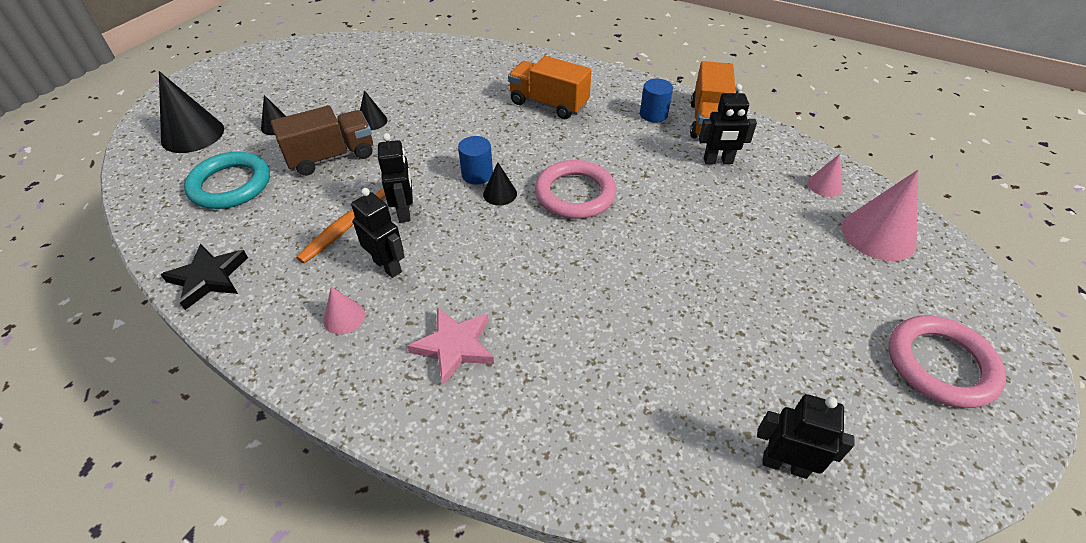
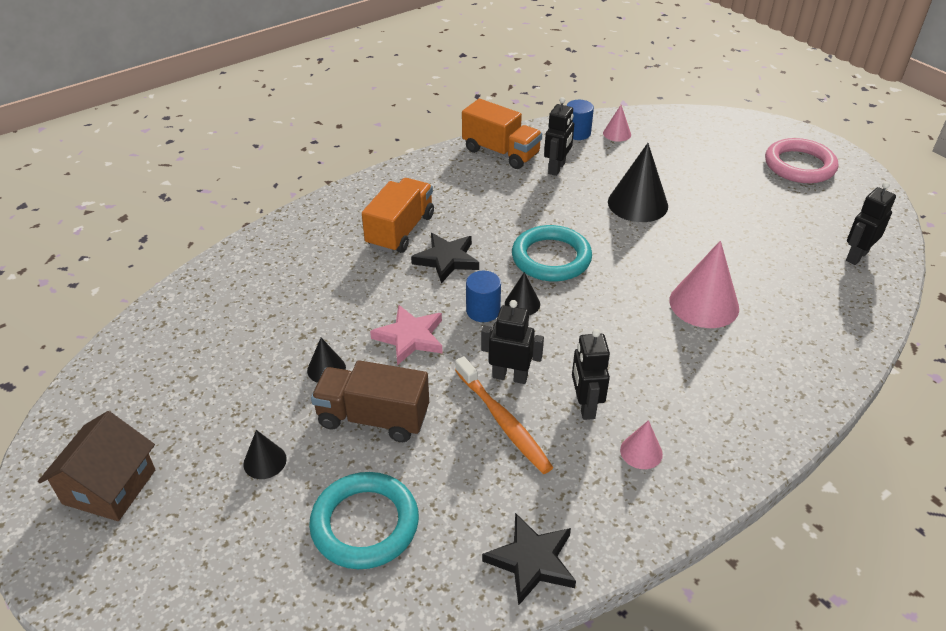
camera: 65 degrees left, 5 degrees down
(192, 134) = (212, 559): black cone -> black cone (637, 204)
(241, 80) = (109, 487): none -> brown house
(331, 157) = (373, 418): brown truck -> brown truck turned 75 degrees counterclockwise
(387, 266) = (585, 406): black robot -> black robot turned 75 degrees counterclockwise
(454, 346) = (705, 383): pink star -> pink star (410, 337)
(529, 137) = (446, 260): none -> black star
(549, 104) = (400, 231): orange truck -> orange truck turned 150 degrees clockwise
(575, 194) = (551, 258): pink ring -> turquoise ring
(653, 114) = (468, 176): blue cylinder -> blue cylinder (577, 133)
(878, 235) = (680, 135): pink cone -> pink cone (704, 304)

